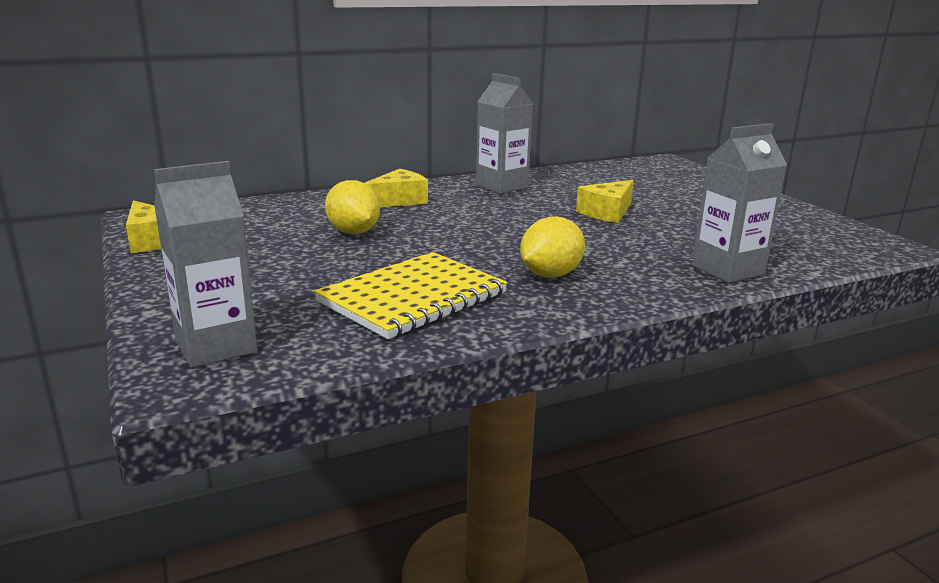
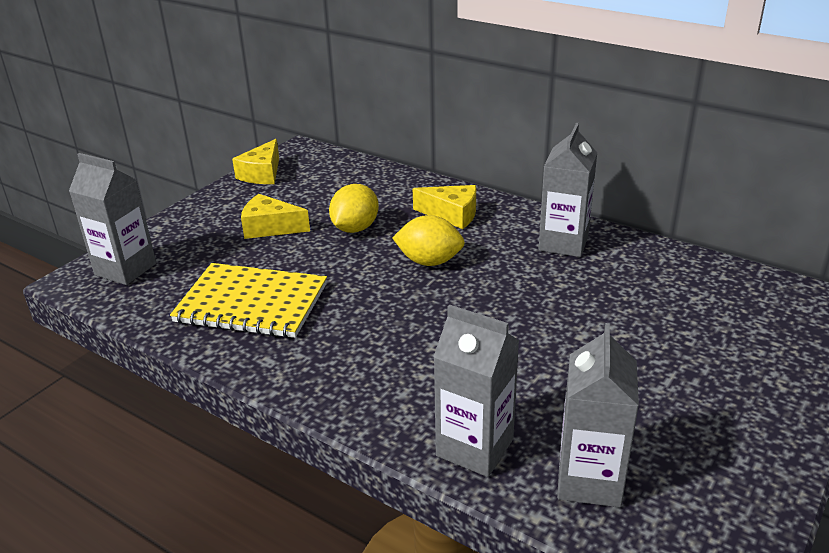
camera: 60 degrees right, 10 degrees up
(550, 275) = (355, 347): yellow lemon -> yellow lemon (429, 261)
(607, 212) = (563, 325): yellow cheese -> yellow cheese (270, 227)
(786, 250) = (589, 480): none -> grey carton

